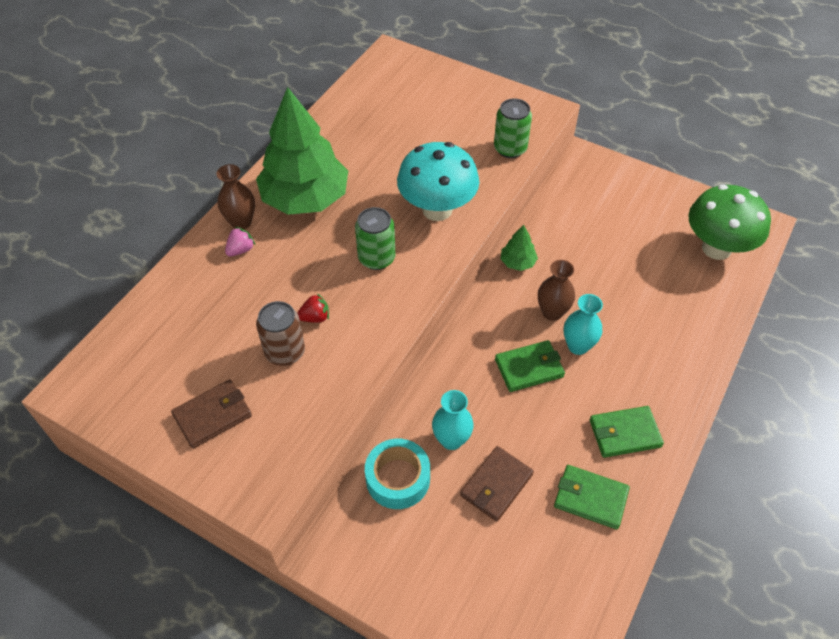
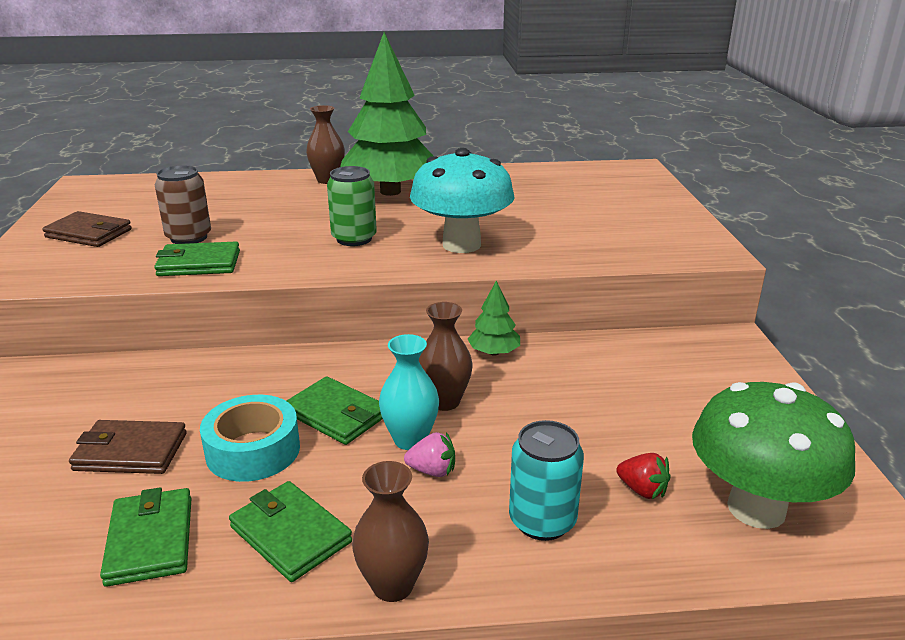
camera: 55 degrees right, 25 degrees down
(241, 250) = (295, 189): pink strawberry -> pink strawberry (432, 471)
(315, 317) = (245, 236): red strawberry -> red strawberry (642, 490)
(343, 362) = (199, 264): none -> green wallet
(398, 478) = (104, 383): turquoise tape -> turquoise tape (253, 450)
(451, 440) = (181, 398): turquoise vase -> none
(510, 149) = (614, 252): green can -> none
(677, 328) = (542, 521): none -> turquoise can
(686, 408) = (392, 585): none -> brown vase

